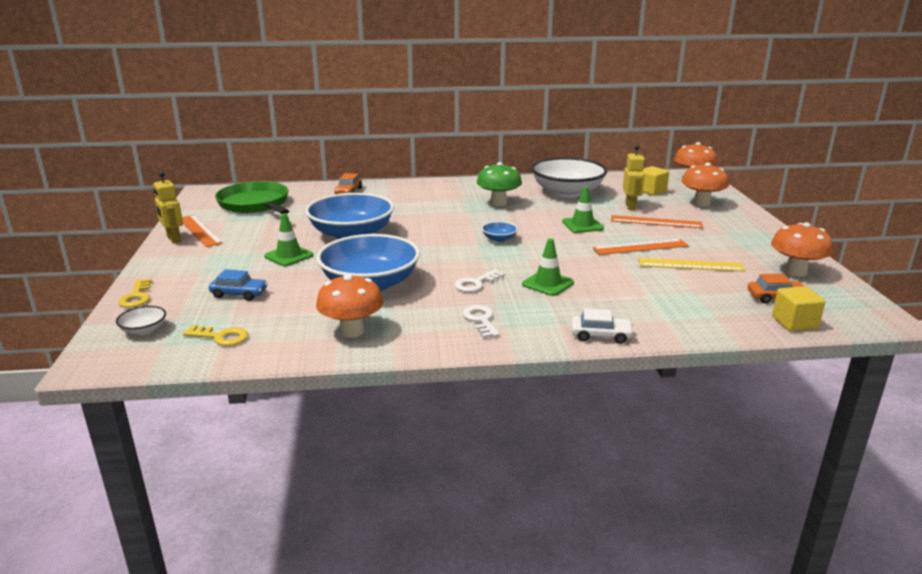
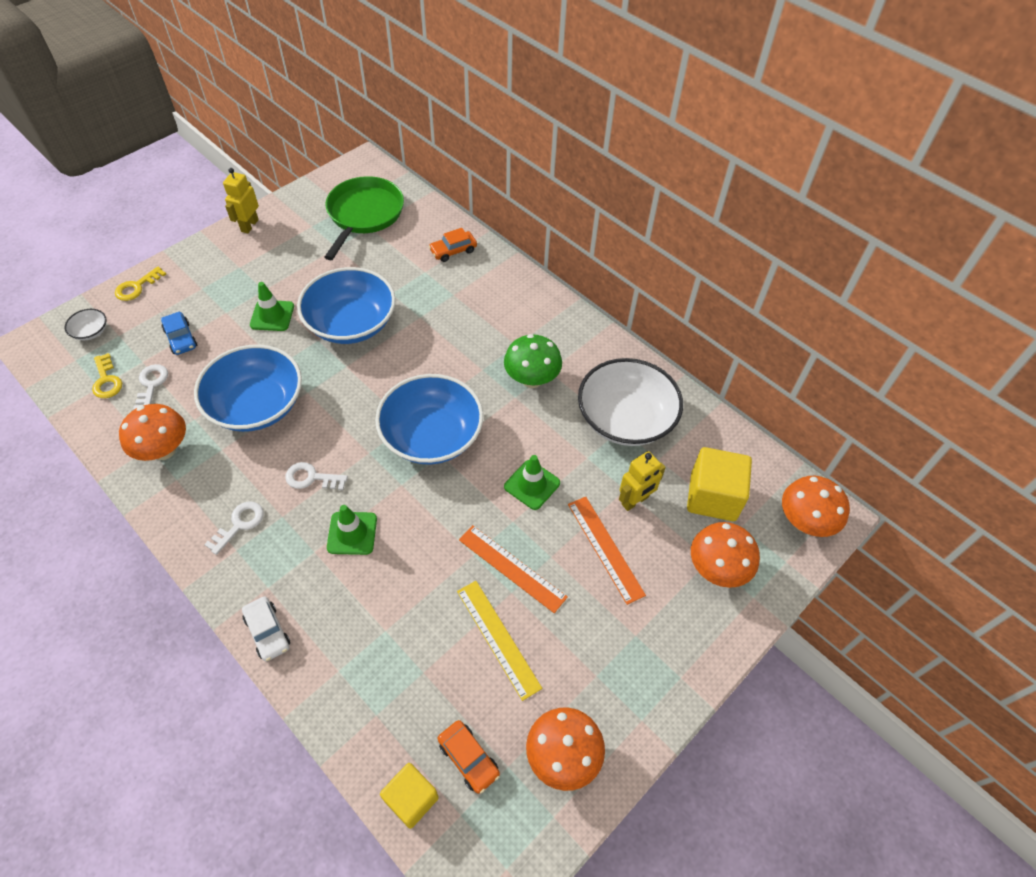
camera: 50 degrees right, 30 degrees up
(199, 230) = (278, 226): orange ruler -> none
(267, 318) = (151, 384): none -> white key
(499, 239) = (432, 435): blue bowl -> blue bowl, size x2.45
(651, 191) = (713, 497): yellow cube -> yellow cube, size x1.55

